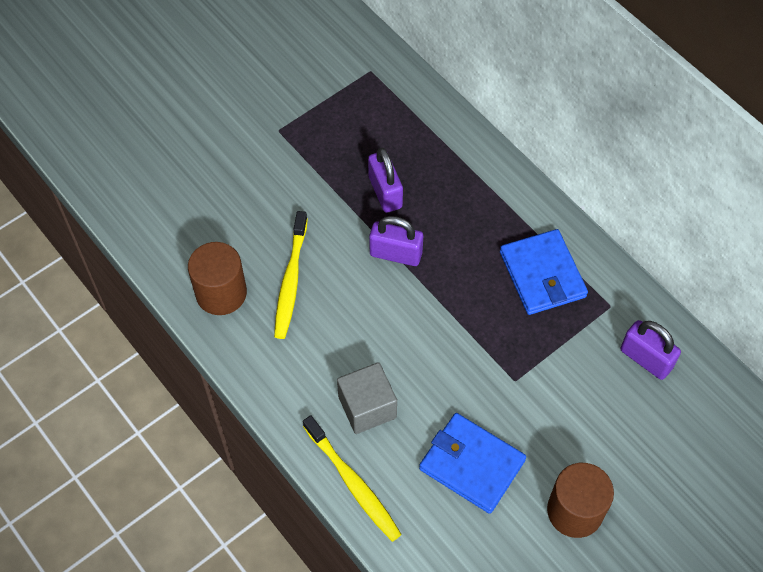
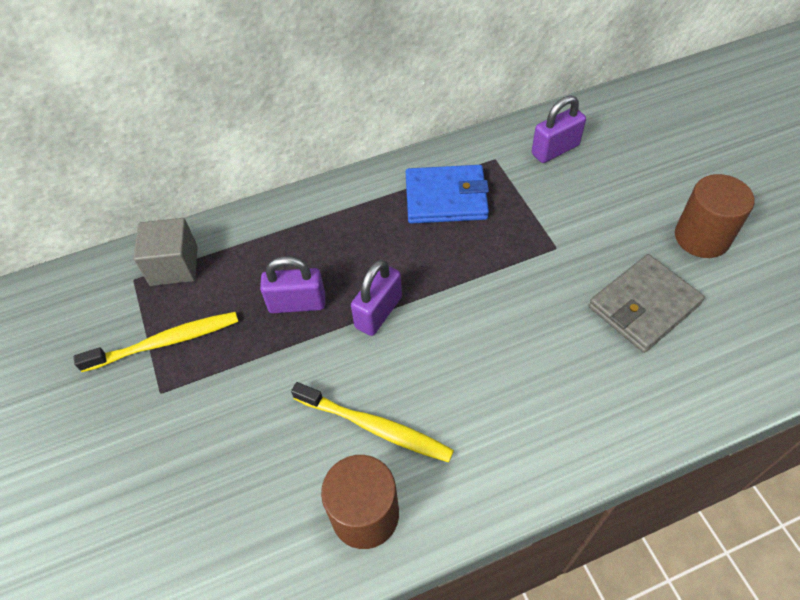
camera: 70 degrees left, 5 degrees down
(353, 483) = (653, 422): yellow toothbrush -> yellow toothbrush (165, 342)
(367, 407) = (561, 385): grey cube -> grey cube (174, 266)
(472, 465) = (644, 306): blue wallet -> grey wallet

